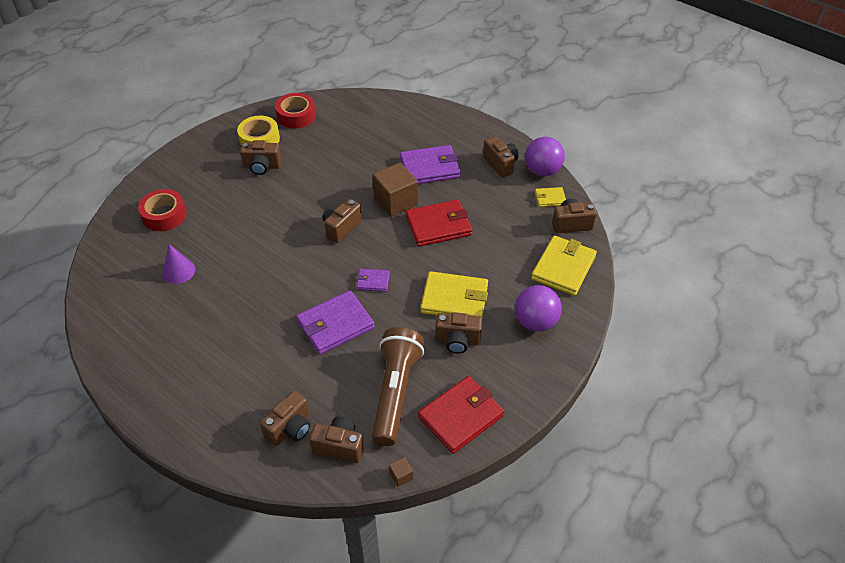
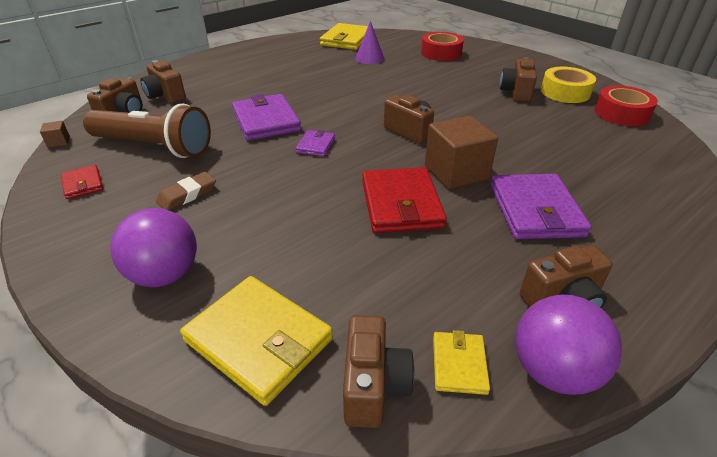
camera: 100 degrees right, 10 degrees down
(454, 299) = (256, 201): yellow wallet -> yellow wallet (347, 40)
(457, 341) = (187, 195): brown camera -> brown eraser
(461, 416) = (83, 184): red wallet -> red wallet, size x0.51

